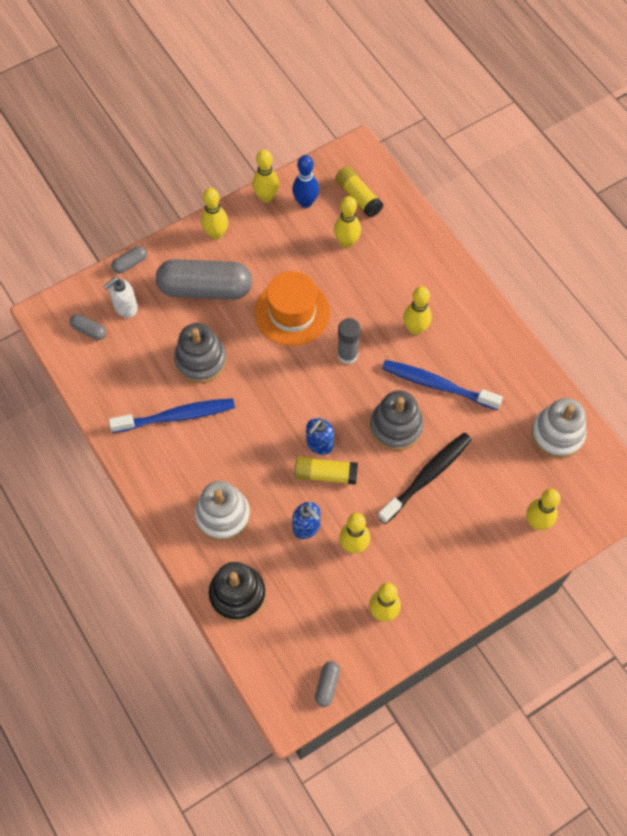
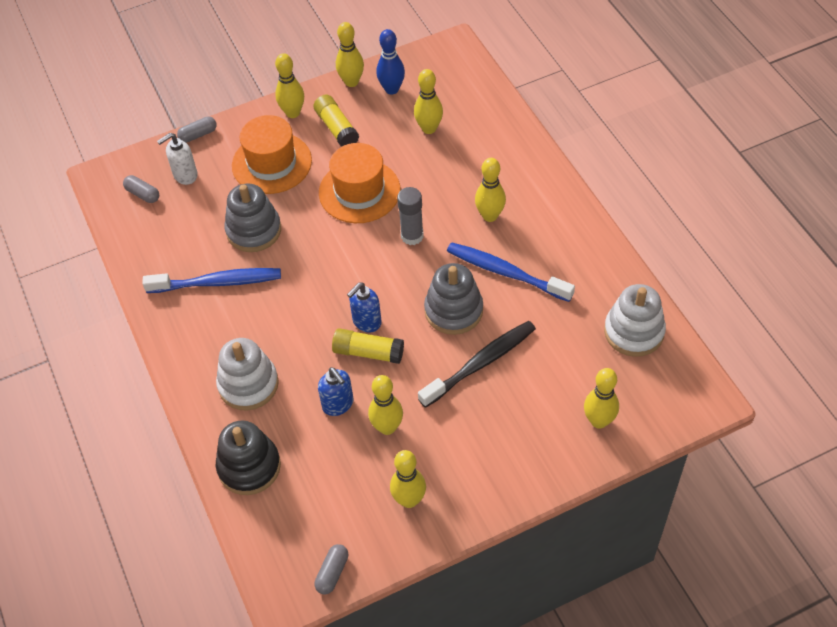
camera: 10 degrees right, 10 degrees down
(205, 289) = (272, 163): grey capsule -> orange hat
(358, 197) = (448, 87): yellow glue stick -> yellow glue stick (336, 128)

